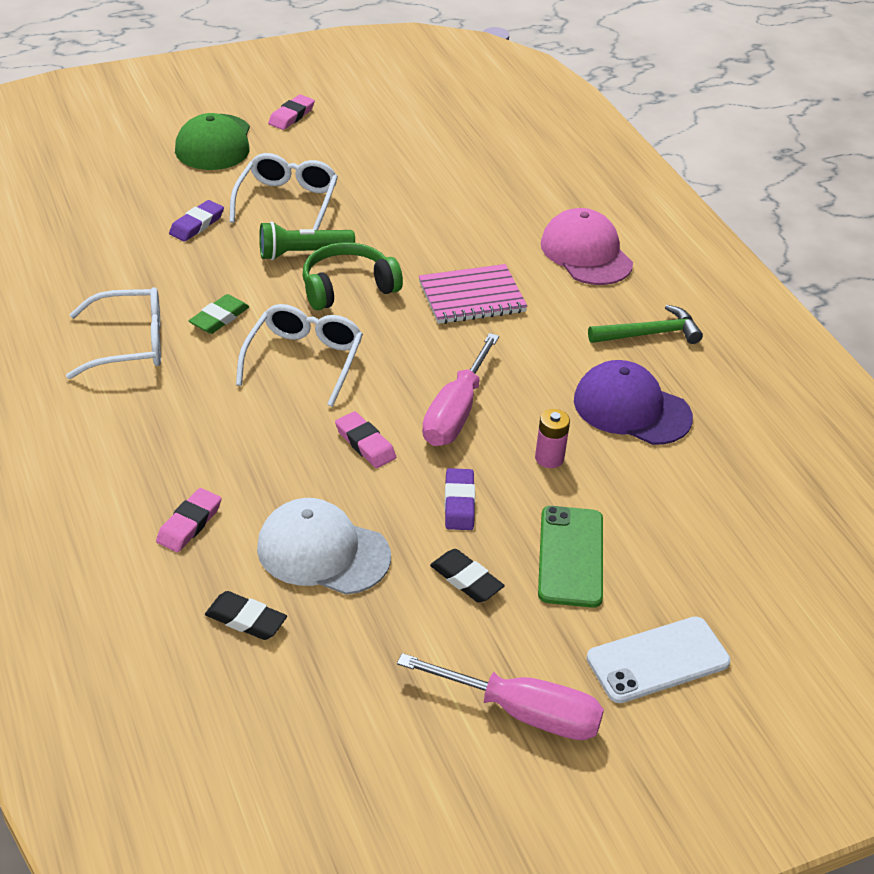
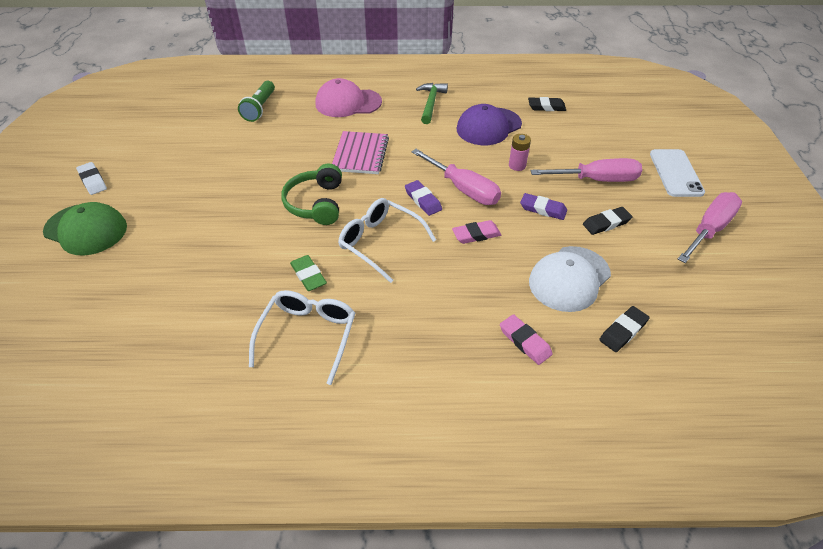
camera: 65 degrees left, 5 degrees up
(197, 224) = (185, 263): purple eraser -> purple eraser (423, 200)
(287, 201) = (197, 208): white glasses -> none
(291, 116) = (93, 181): pink eraser -> white eraser
(302, 253) = (263, 215): green flashlight -> green flashlight (260, 108)
(571, 556) = (596, 180): green phone -> pink screwdriver
(743, 467) = (546, 107): none -> black eraser

